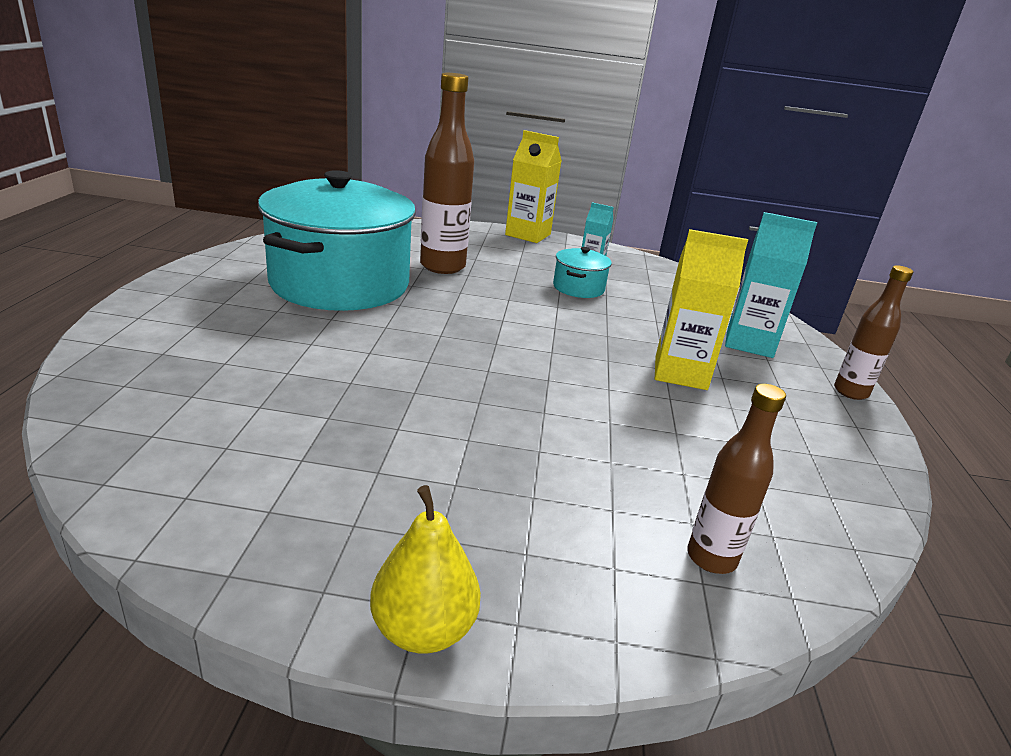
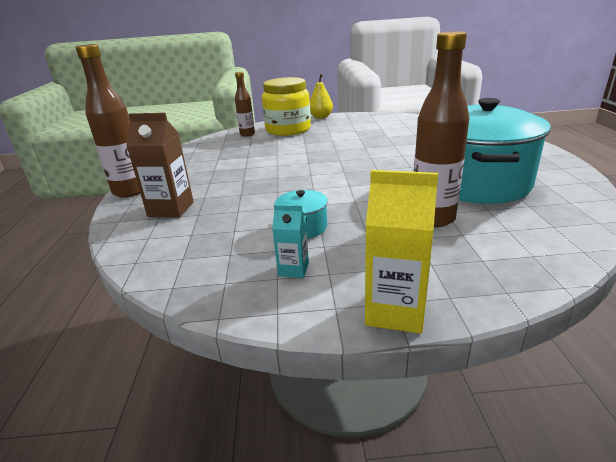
camera: 175 degrees right, 0 degrees up
(574, 547) = (288, 130): none -> yellow jar
(680, 373) = (234, 179): yellow carton -> none
(749, 343) = (171, 209): turquoise carton -> brown carton
(850, 392) = (130, 191): brown bottle -> brown bottle, size x1.69

